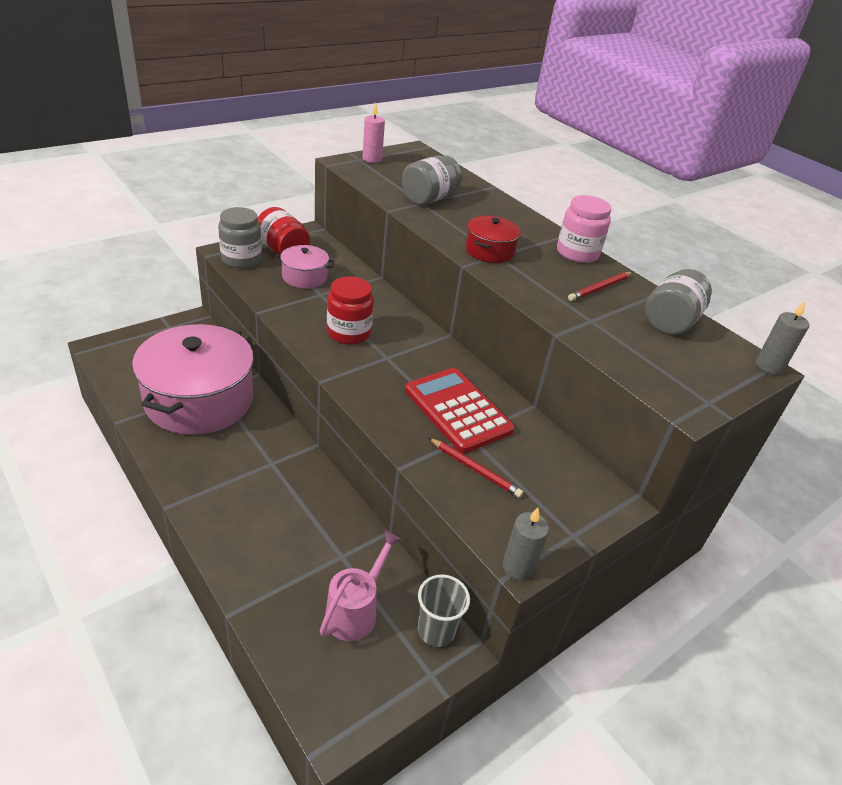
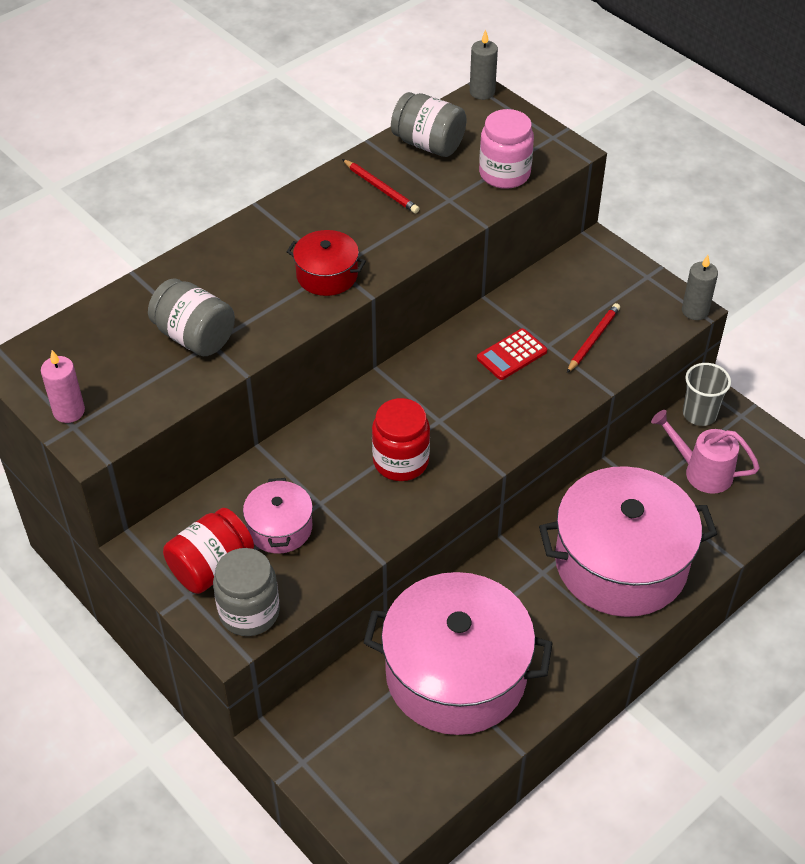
camera: 90 degrees left, 10 degrees up
(263, 517) = (621, 563): none -> pink pot
(457, 410) = (512, 355): red calculator -> red calculator, size x0.56
(577, 253) = (305, 201): pink jar -> pink jar (504, 174)

